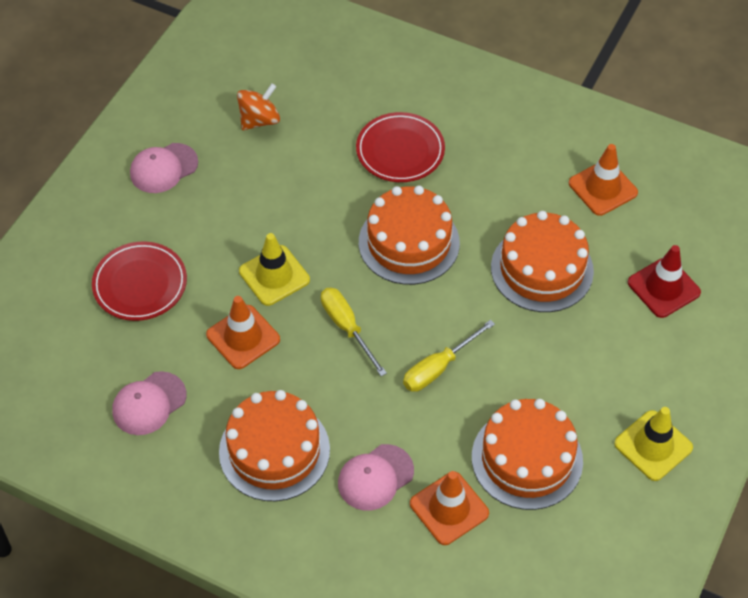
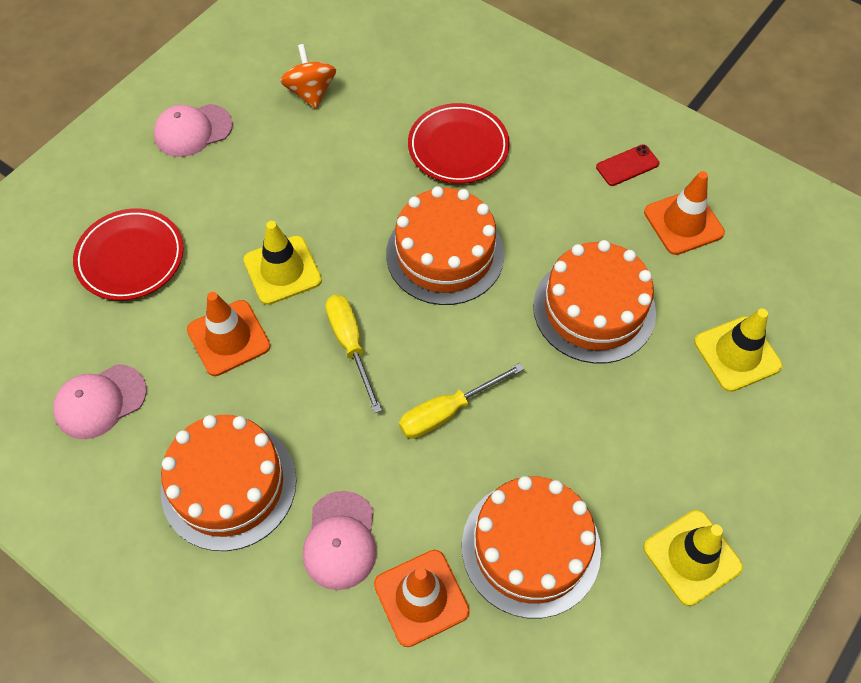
camera: 10 degrees right, 5 degrees up
(259, 120) = (310, 92): orange spinning top -> orange spinning top turned 75 degrees counterclockwise
(375, 477) = (340, 540): pink cap -> pink cap turned 60 degrees counterclockwise
(547, 146) = (627, 165): none -> red phone
(663, 287) = (737, 354): red traffic cone -> yellow traffic cone

